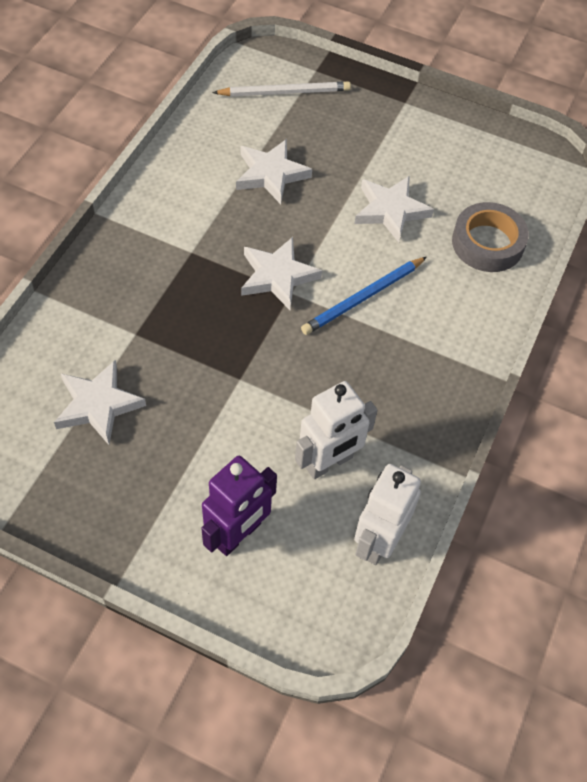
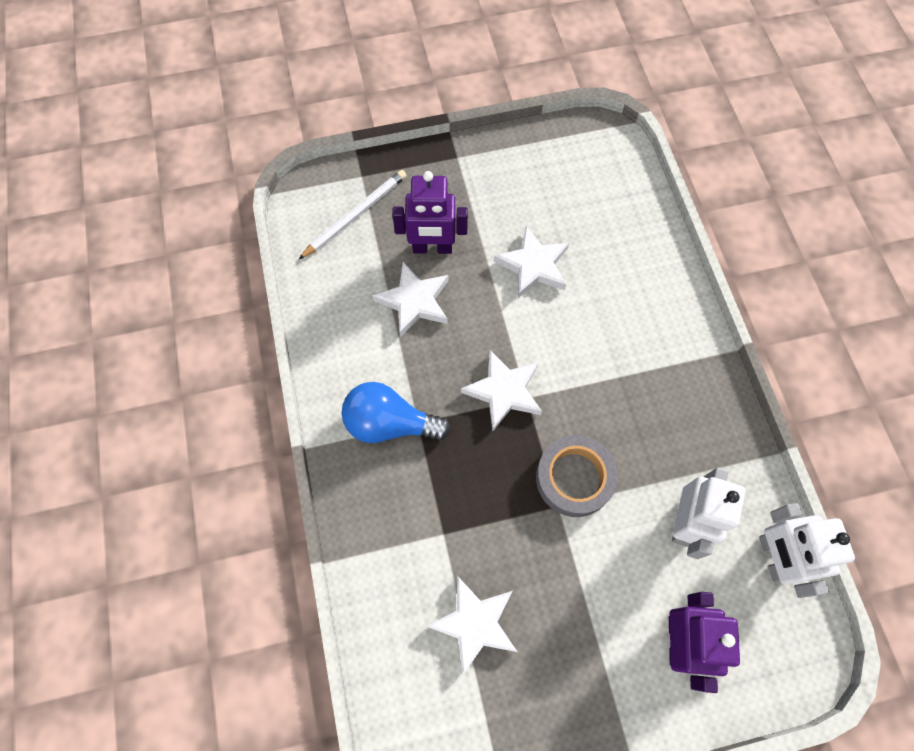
camera: 35 degrees left, 10 degrees up
(170, 238) = (390, 423): none -> blue light bulb
(321, 149) = (432, 248): none -> purple robot
(363, 297) = (582, 359): blue pencil -> none
(487, 243) = (626, 241): grey tape -> grey tape (574, 478)

